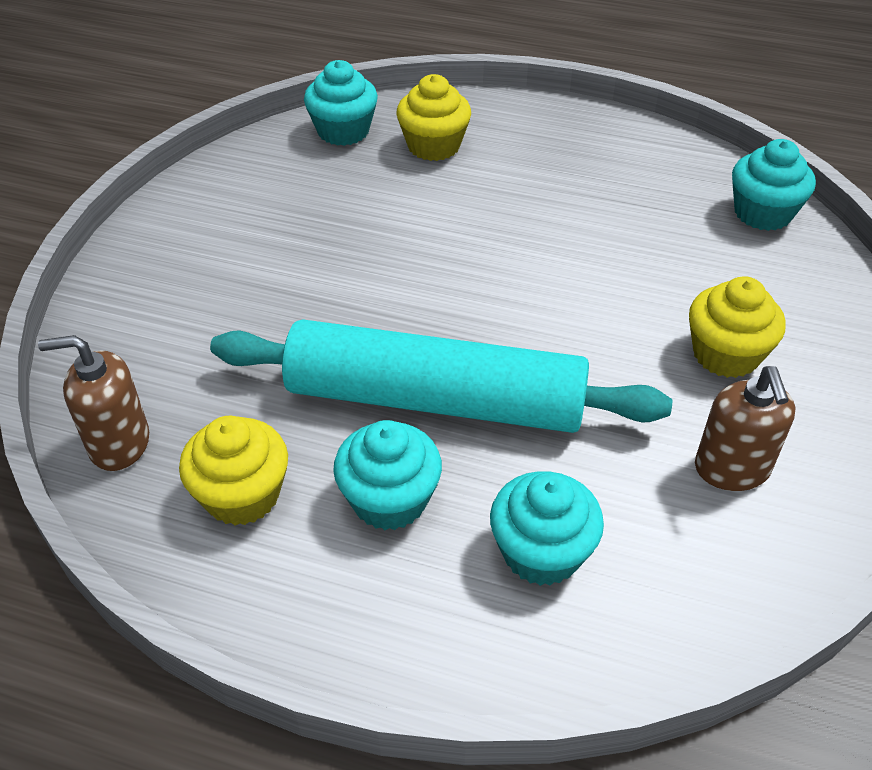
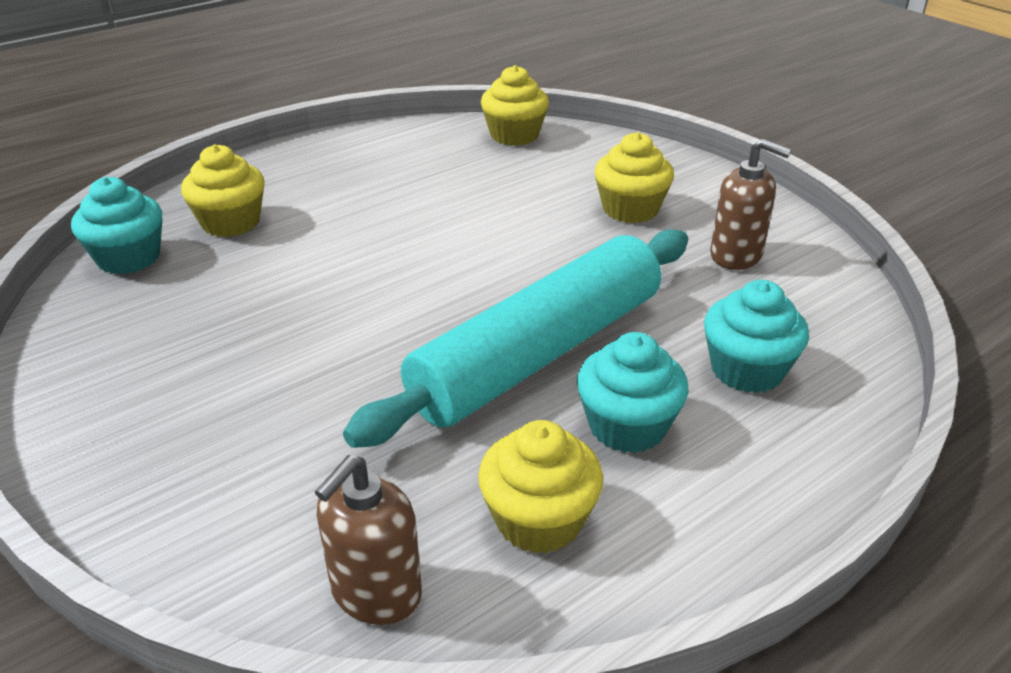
camera: 55 degrees left, 10 degrees down
(762, 213) = (514, 135): turquoise cupcake -> yellow cupcake

